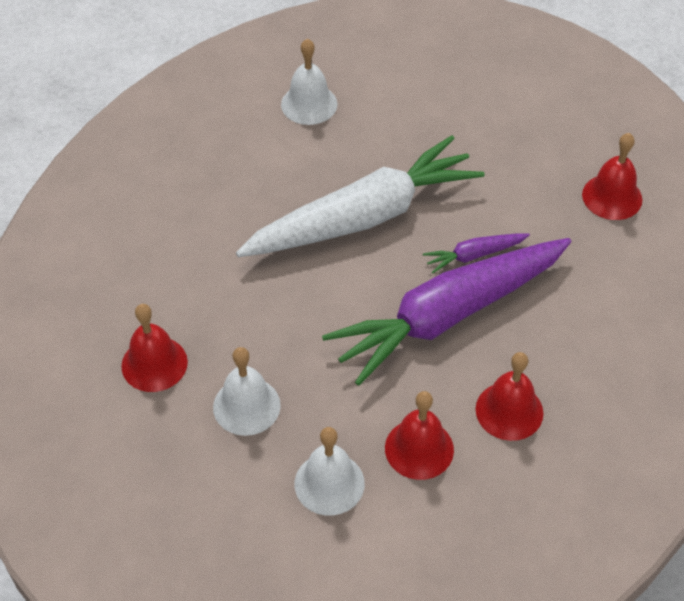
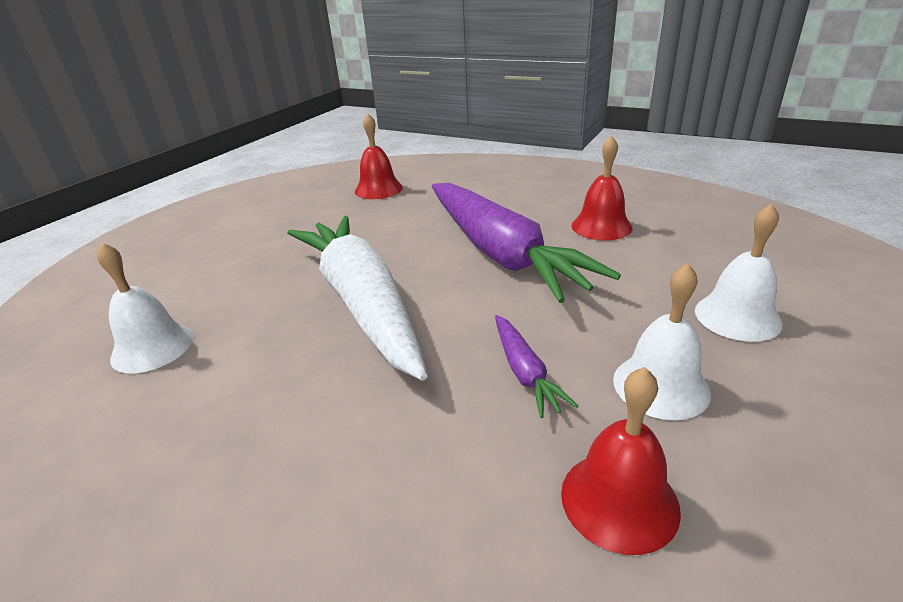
camera: 85 degrees left, 20 degrees down
(419, 449) = (662, 266): red bell -> none
(474, 255) = (429, 241): purple carrot -> purple carrot (525, 372)

